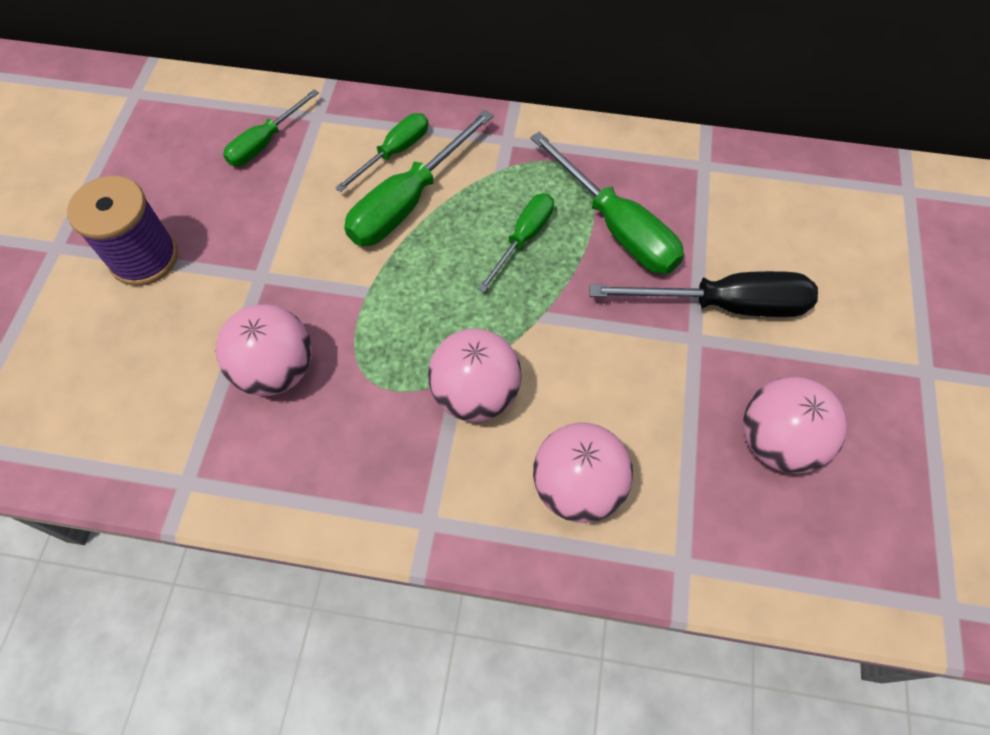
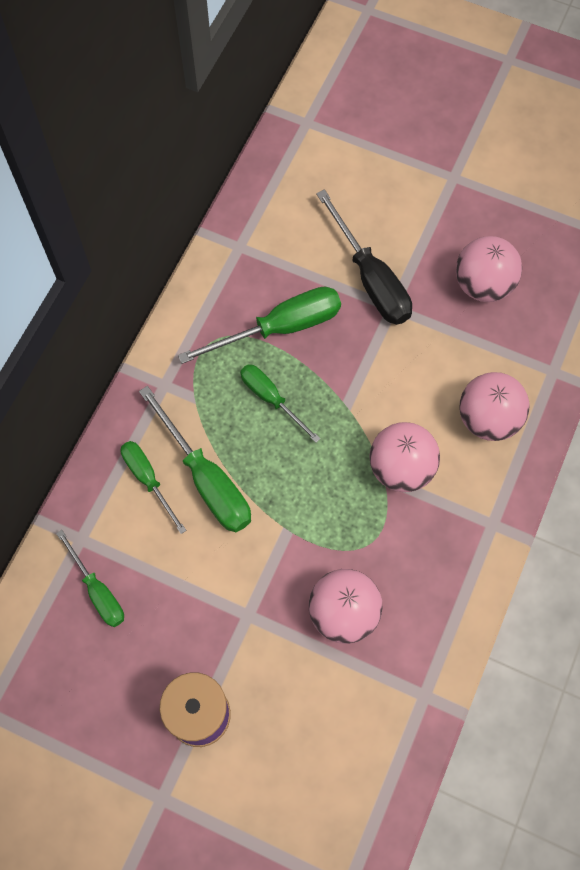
camera: 75 degrees left, 5 degrees up
(724, 305) = (370, 279): black screwdriver -> black screwdriver turned 135 degrees clockwise

